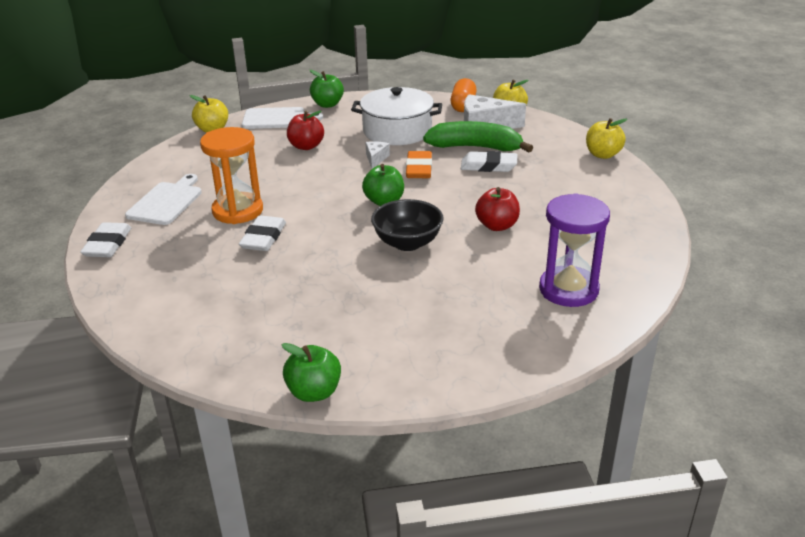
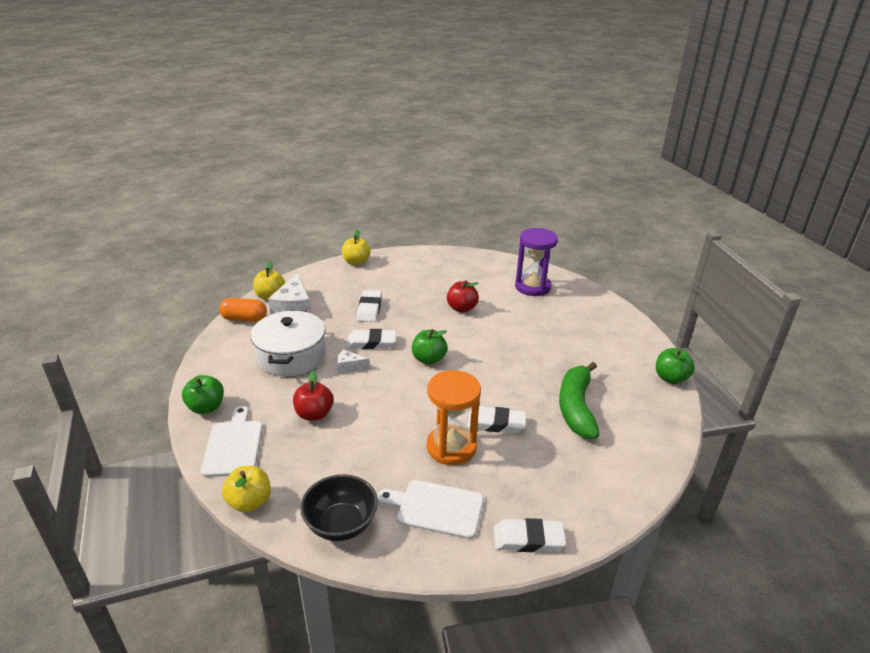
camera: 95 degrees left, 0 degrees up
(407, 243) = (491, 346): black bowl -> black bowl (341, 524)
(419, 169) = (371, 342): orange eraser -> white eraser
(475, 147) = (335, 314): green banana -> green banana (576, 407)

